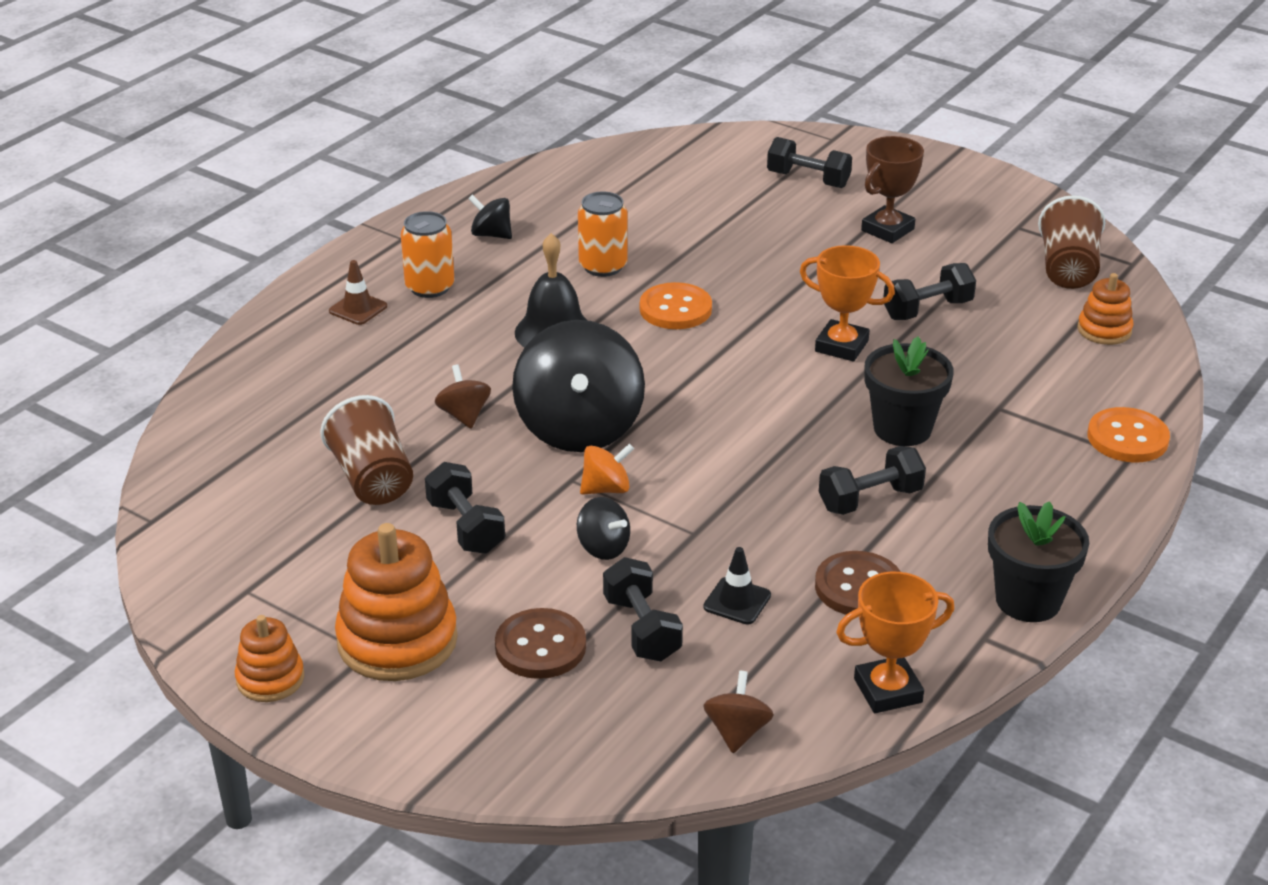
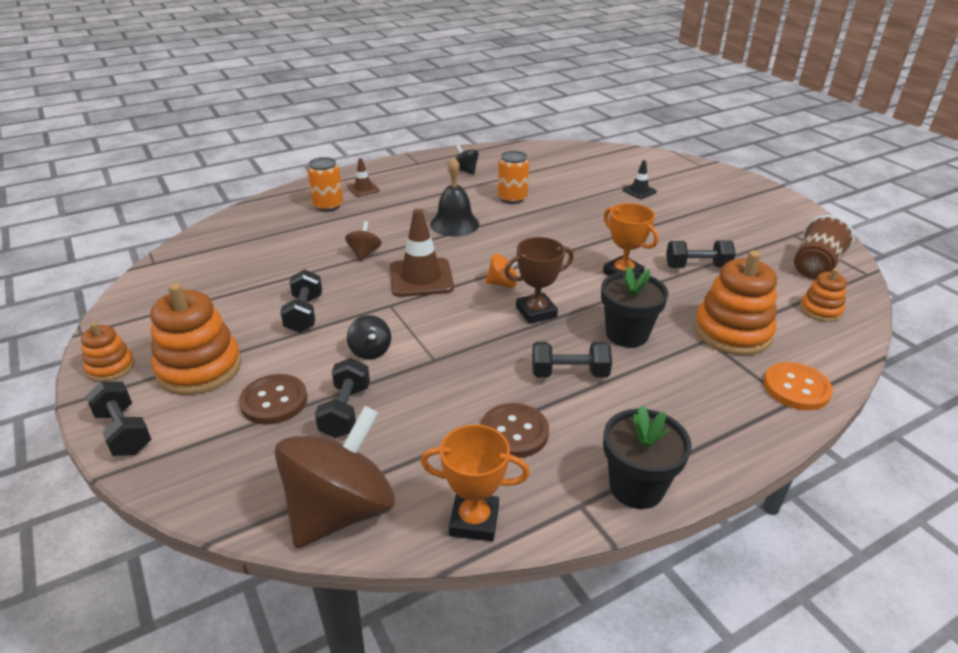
camera: 25 degrees right, 0 degrees up
(372, 479) = (282, 273): brown cup -> none
(430, 287) = (409, 187): orange can -> orange can (328, 206)
(579, 428) = (421, 278): black spinning top -> brown traffic cone
(606, 489) = (405, 316): orange spinning top -> orange spinning top (503, 284)
(675, 309) = (535, 229): orange button -> none
(737, 601) = (422, 414): black traffic cone -> black traffic cone (639, 191)
(737, 731) = (340, 511): brown spinning top -> brown spinning top, size x2.24
(808, 180) = (670, 182): black dumbbell -> black dumbbell (124, 432)
(887, 230) = (702, 217): brown trophy -> brown trophy (536, 312)
(1021, 389) = (732, 332): none -> orange stacking toy

